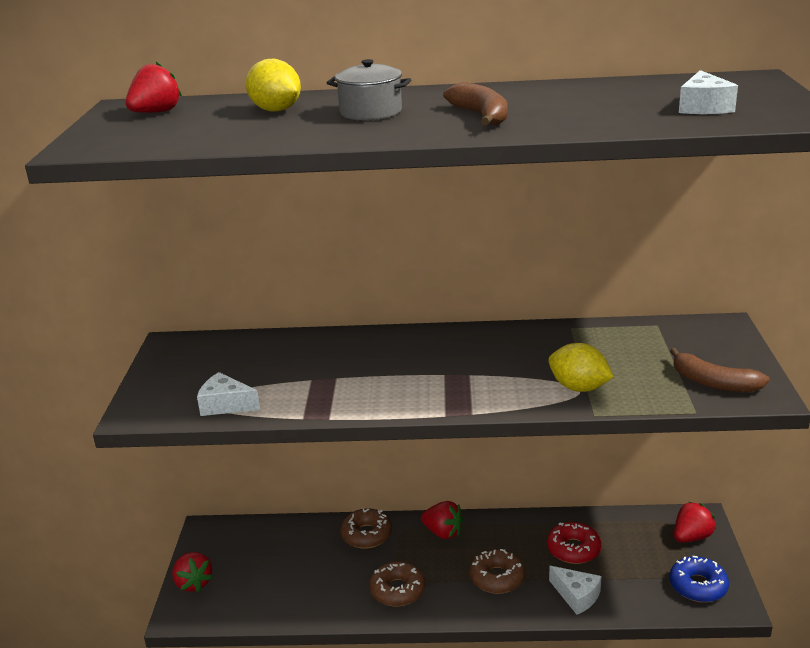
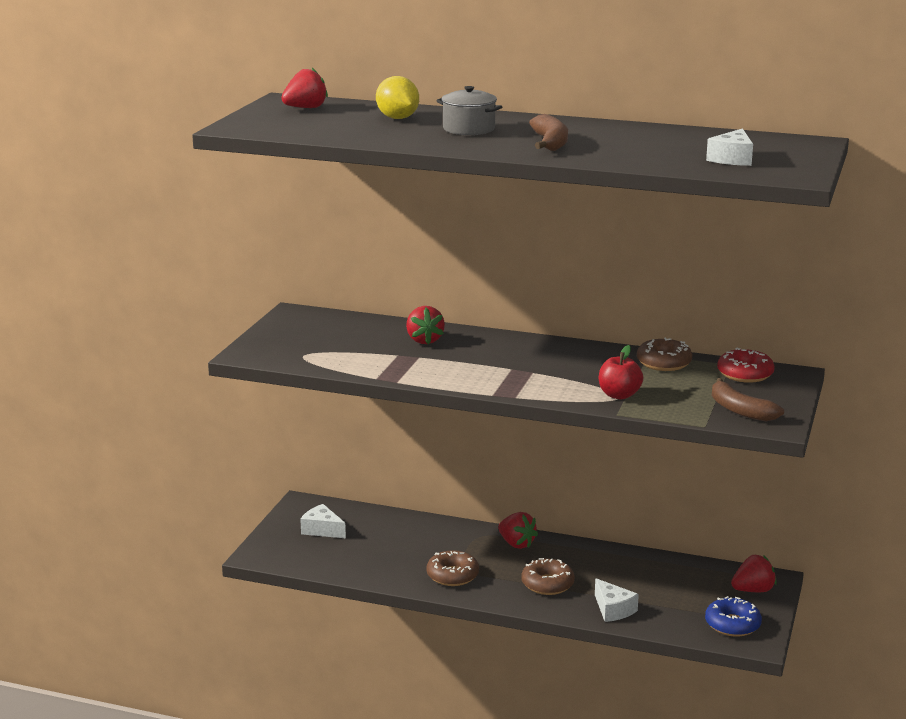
camera: 15 degrees right, 5 degrees down
(193, 583) = (276, 537): red strawberry -> red strawberry (424, 340)
(225, 405) = (319, 360): white cheese -> white cheese (322, 530)
(366, 535) = (445, 532): brown donut -> brown donut (664, 363)
(573, 549) = (632, 578): red donut -> red donut (745, 374)
(579, 388) = (619, 395): yellow lemon -> red apple

